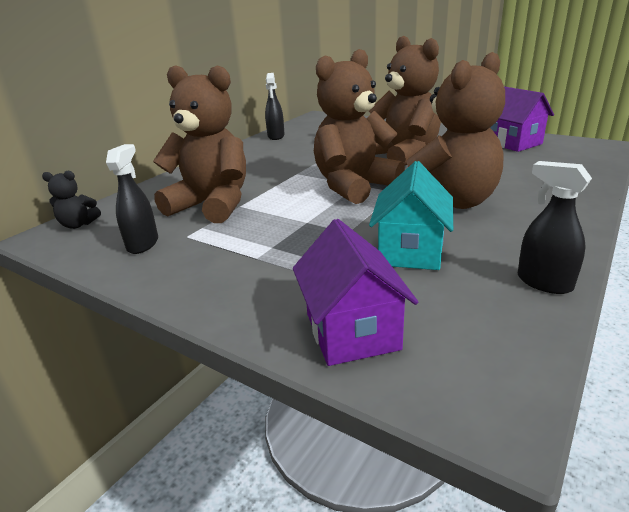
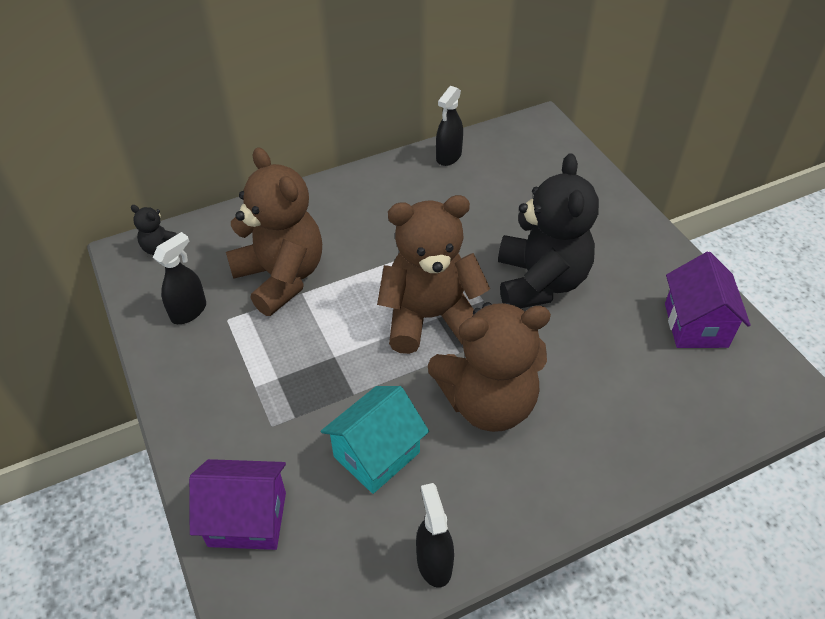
camera: 30 degrees right, 20 degrees up
(352, 331) = (247, 519): purple house -> purple house turned 75 degrees clockwise
(403, 155) = (540, 282): brown teddy bear -> black teddy bear

